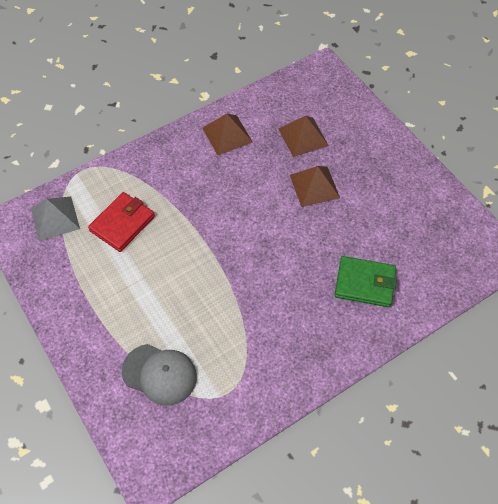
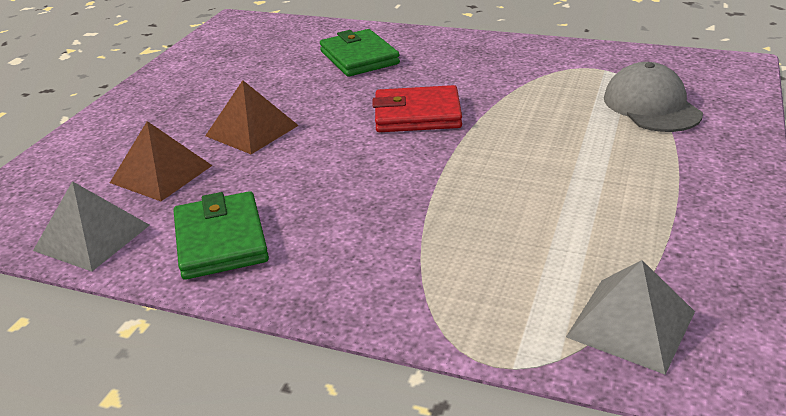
camera: 125 degrees left, 25 degrees down
(122, 224) = (526, 243): red wallet -> red wallet (417, 115)
(227, 135) = (221, 240): brown pyramid -> green wallet
(270, 99) = (92, 237): none -> grey pyramid

